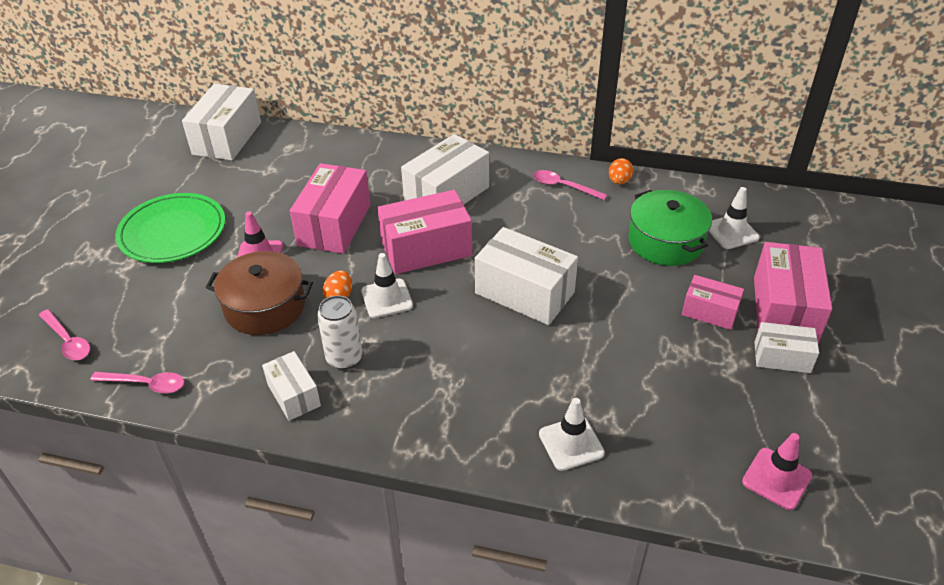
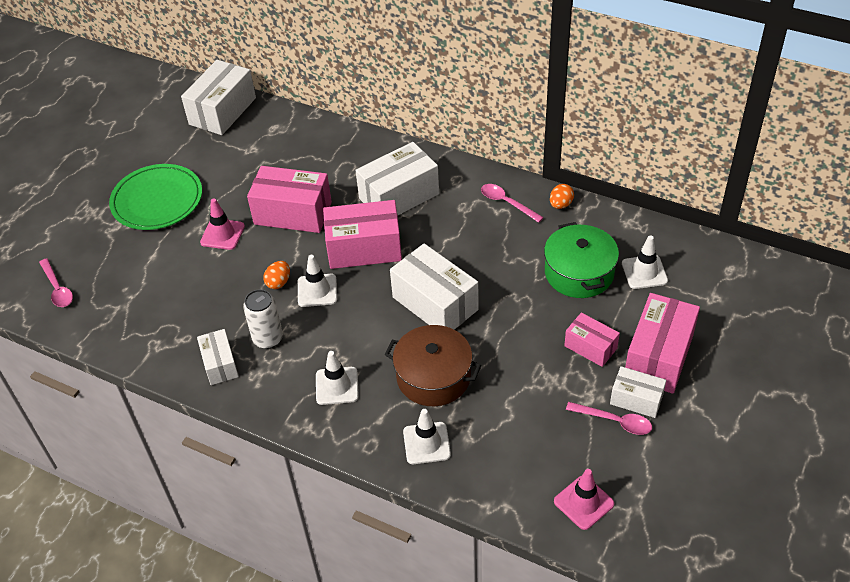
camera: 15 degrees right, 5 degrees up
(146, 384) = (109, 336): pink spoon -> pink spoon (614, 421)
(265, 307) = (216, 282): brown pot -> brown pot (433, 376)
(334, 225) = (293, 213): pink box -> pink box turned 75 degrees clockwise
(443, 397) = (337, 386): none -> white traffic cone

